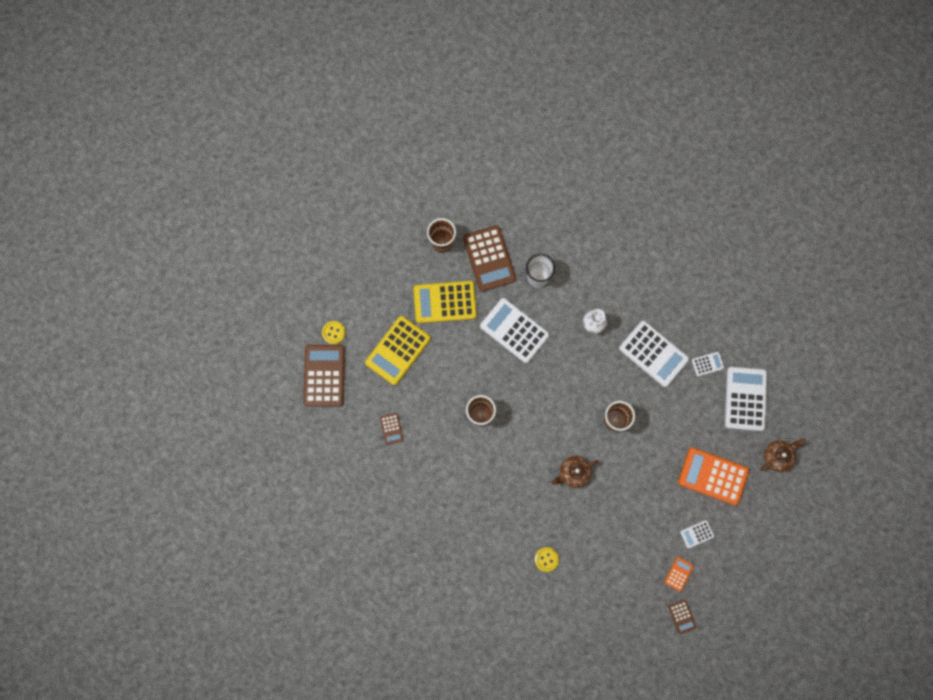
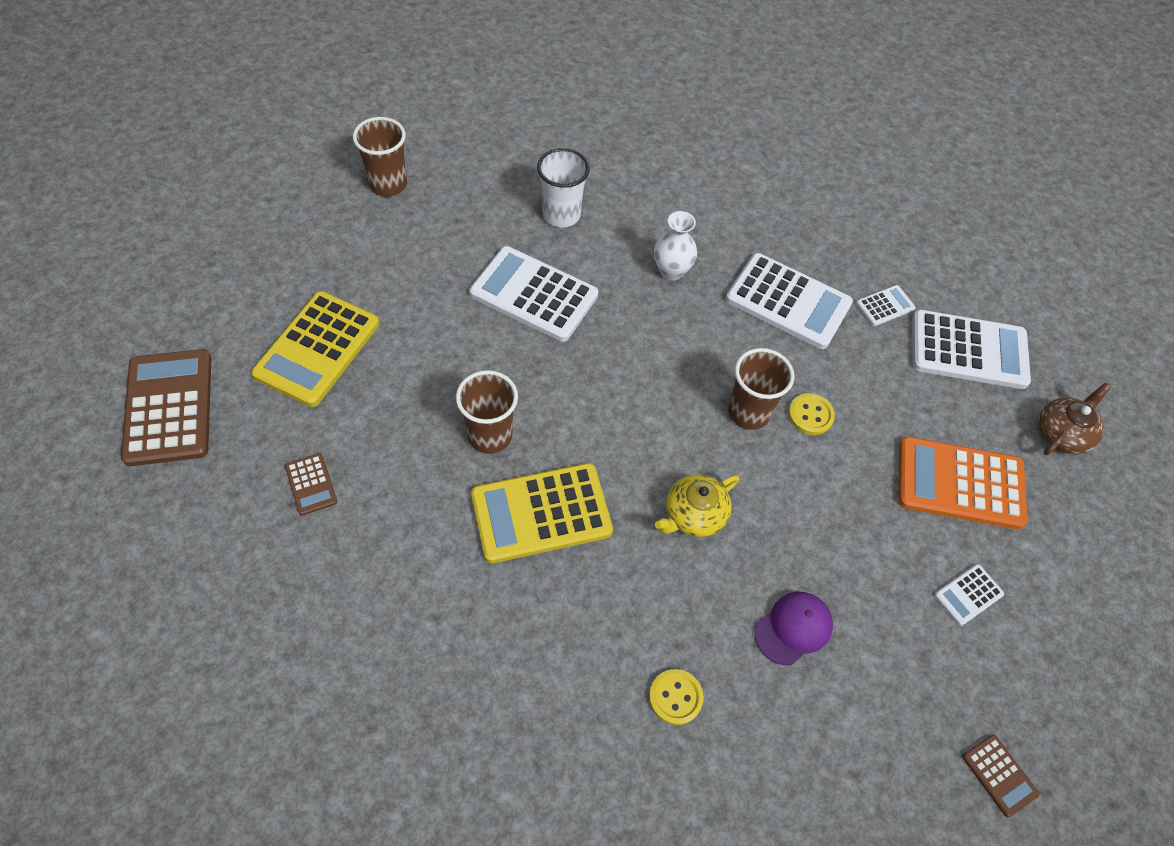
camera: 15 degrees left, 20 degrees down
(333, 332) = (190, 334): yellow button -> yellow button (810, 415)
(445, 302) = (401, 266): yellow calculator -> yellow calculator (541, 513)
(489, 258) = (473, 198): brown calculator -> none
(573, 472) = (693, 515): brown teapot -> yellow teapot
(608, 536) = (793, 628): none -> purple cap
(678, 574) = (960, 682): orange calculator -> none
(745, 399) = (968, 350): white calculator -> white calculator turned 105 degrees clockwise

